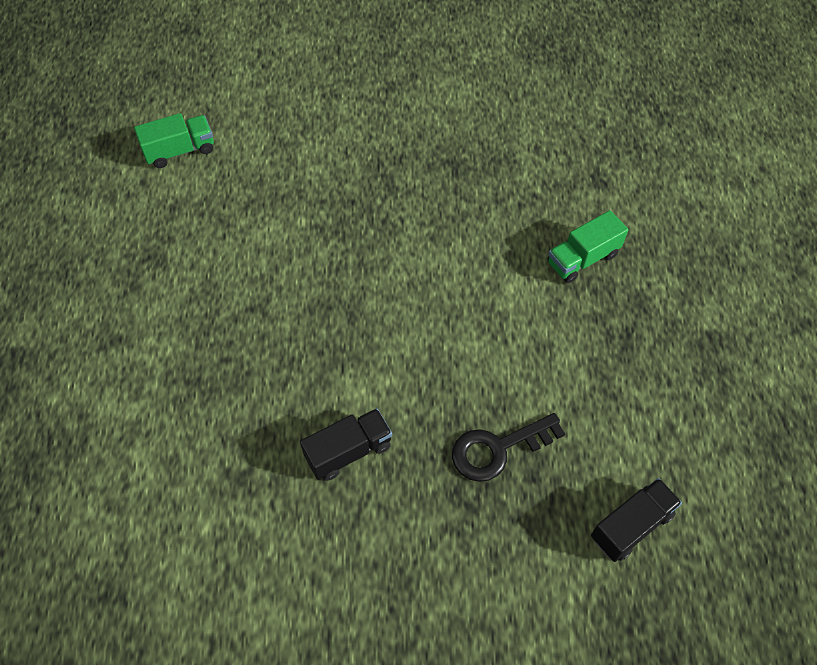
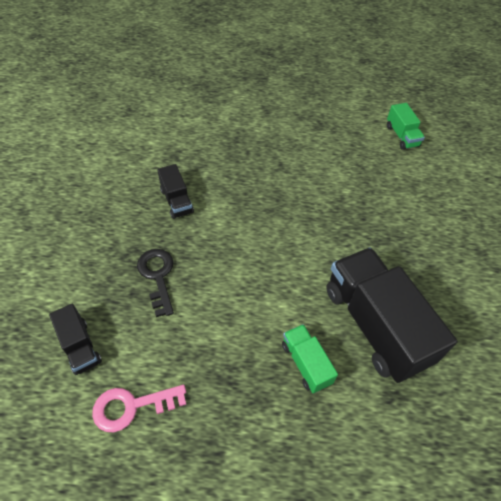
camera: 95 degrees right, 5 degrees down
(516, 192) = (375, 325): none -> black truck
(688, 437) = (132, 406): none -> pink key

